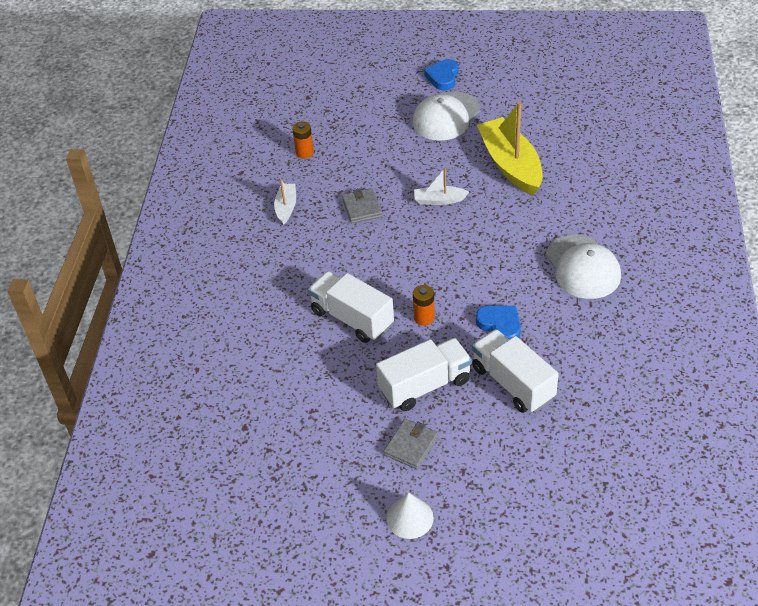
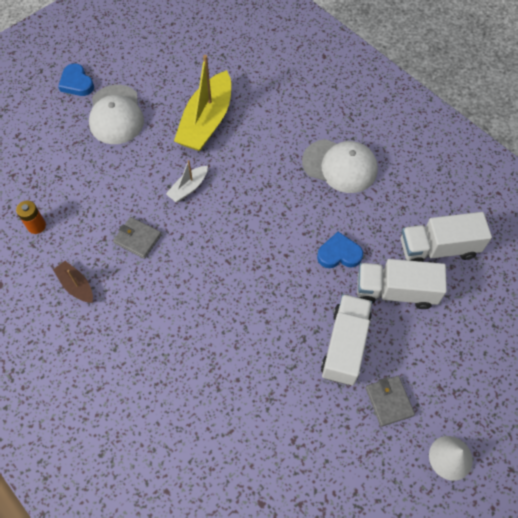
camera: 50 degrees left, 15 degrees up
(286, 207) = (76, 286): white boat -> brown boat
(352, 318) = (235, 337): white truck -> white truck (438, 248)
(424, 318) = (284, 292): orange battery -> none
(510, 165) = (206, 122): yellow boat -> yellow boat turned 90 degrees counterclockwise

